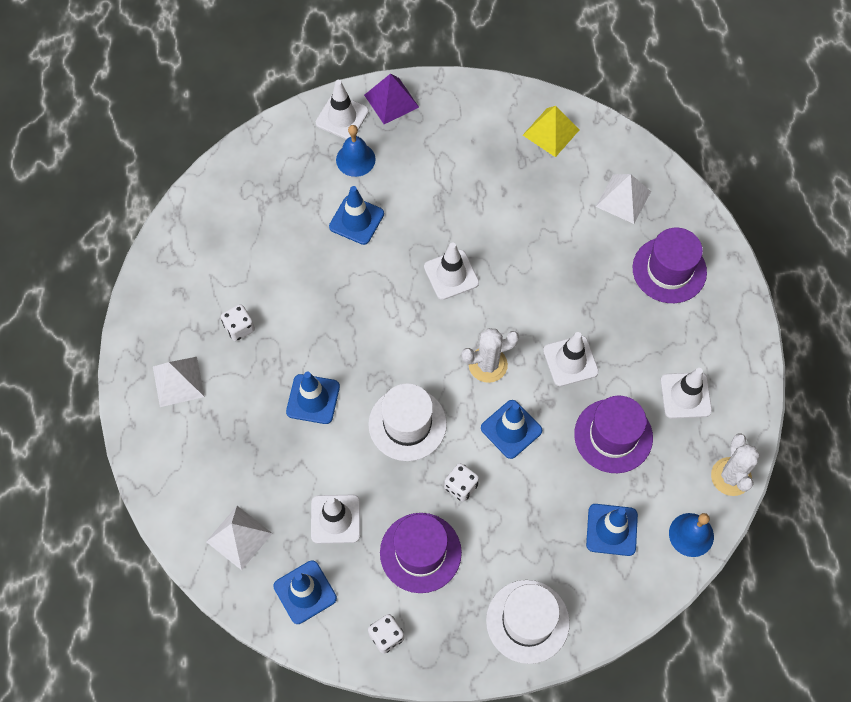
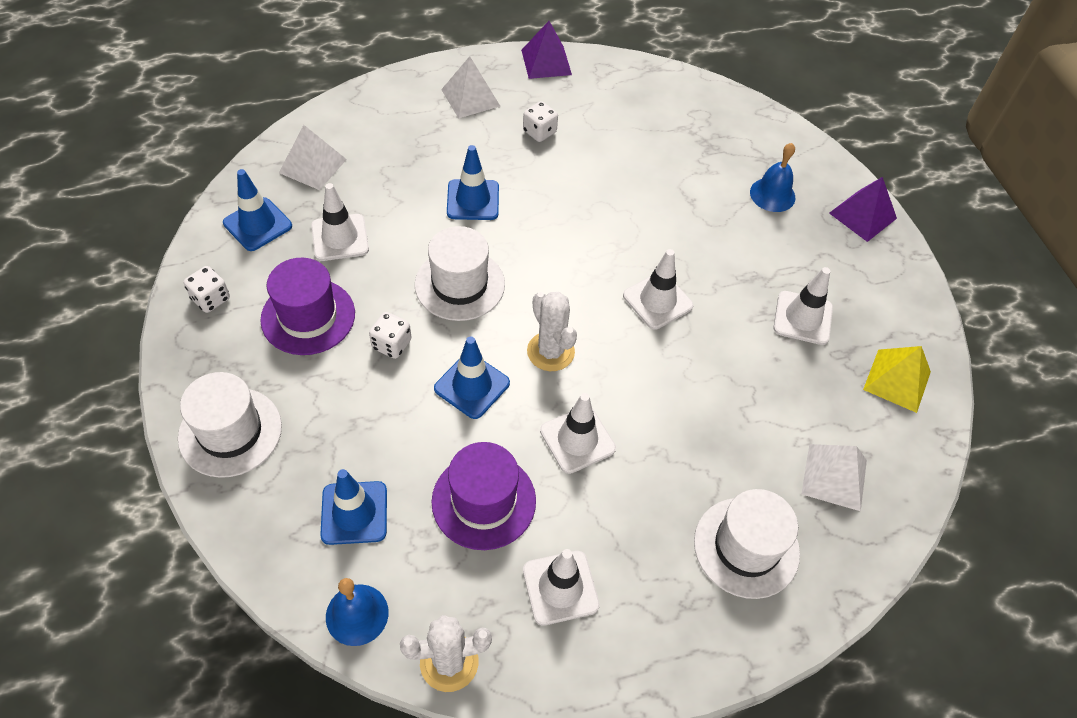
camera: 75 degrees right, 10 degrees down
(144, 304) = (546, 62): none -> purple pyramid
(342, 117) = (820, 176): white traffic cone -> white traffic cone (802, 318)
(356, 220) = (696, 206): blue traffic cone -> none
(669, 270) = (746, 547): purple hat -> white hat

